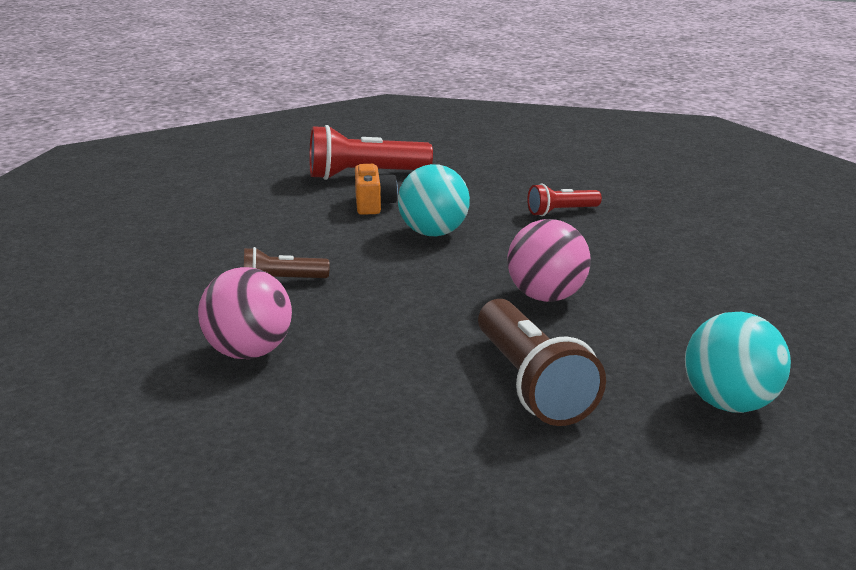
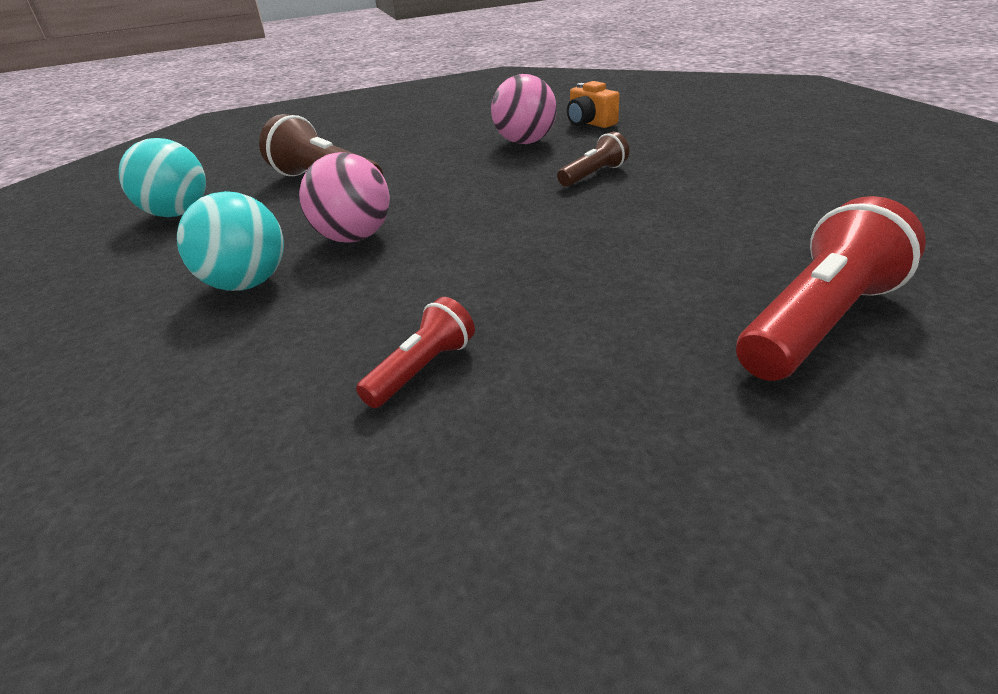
camera: 150 degrees right, 10 degrees up
(373, 204) = (686, 273): orange camera -> orange camera (590, 123)
(433, 233) = (547, 262): turquoise ball -> turquoise ball (247, 284)

